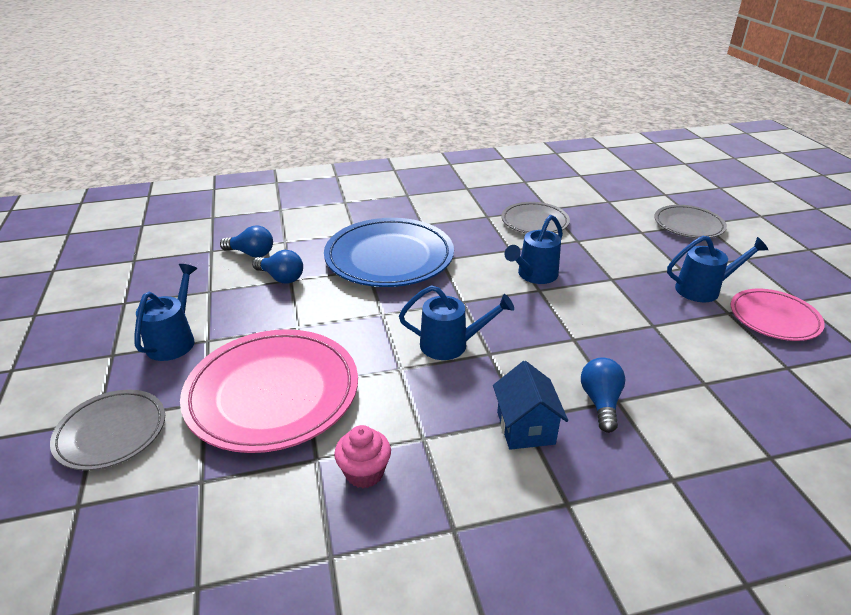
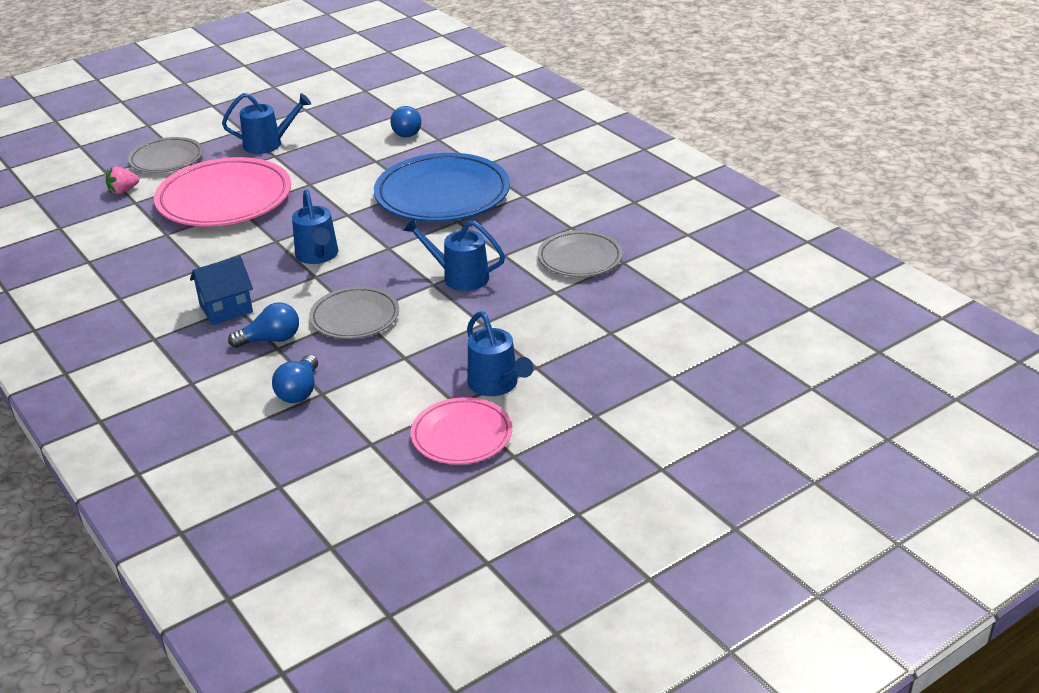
camera: 70 degrees right, 0 degrees up
(155, 491) = (123, 191): none -> pink strawberry
(281, 278) = (376, 156): blue light bulb -> blue light bulb (299, 391)
(364, 472) = (159, 254): pink cupcake -> none
(688, 225) = (657, 366): grey plate -> grey plate (355, 317)

